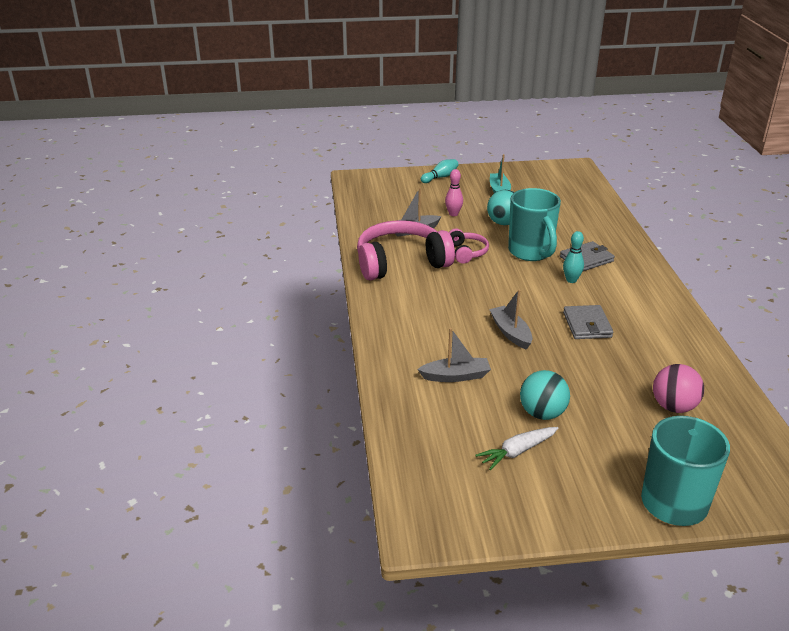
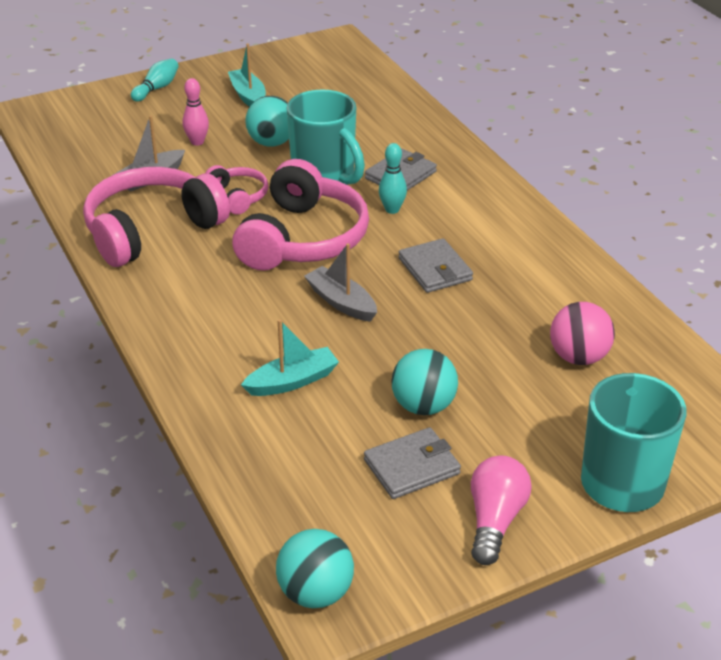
camera: 20 degrees left, 5 degrees up
(415, 518) = (315, 593): none -> turquoise ball
(456, 376) = (292, 381): grey boat -> turquoise boat
(500, 287) = (302, 239): none -> pink headphones
(517, 452) = (411, 467): white carrot -> grey wallet
(564, 503) = (495, 520): none -> pink light bulb

